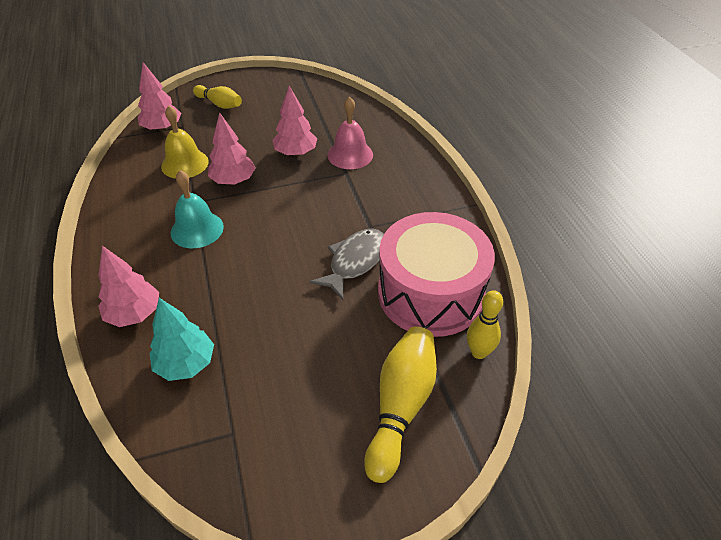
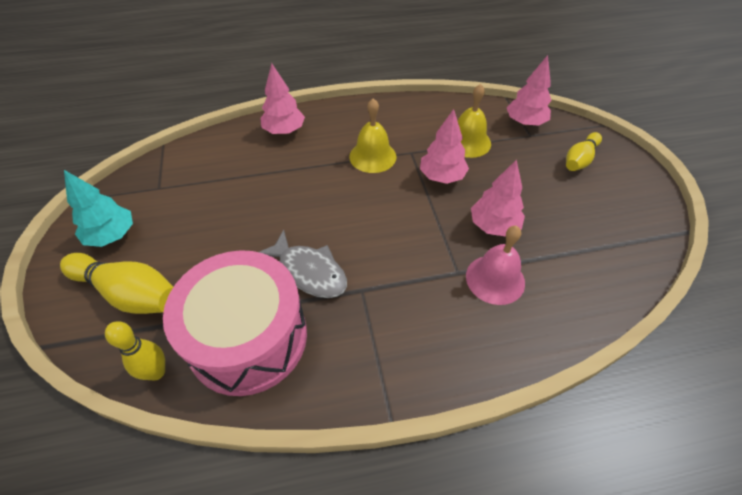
camera: 95 degrees right, 5 degrees up
(186, 364) = (228, 160): turquoise tree -> turquoise tree (112, 235)
(197, 229) = (372, 156): turquoise bell -> yellow bell

